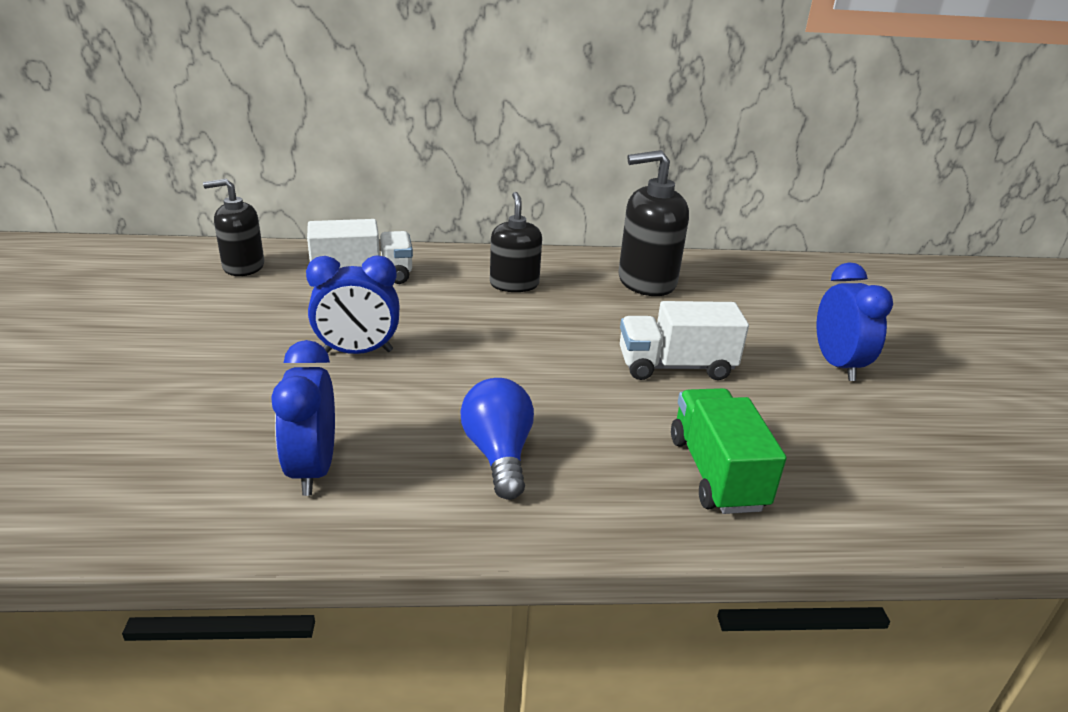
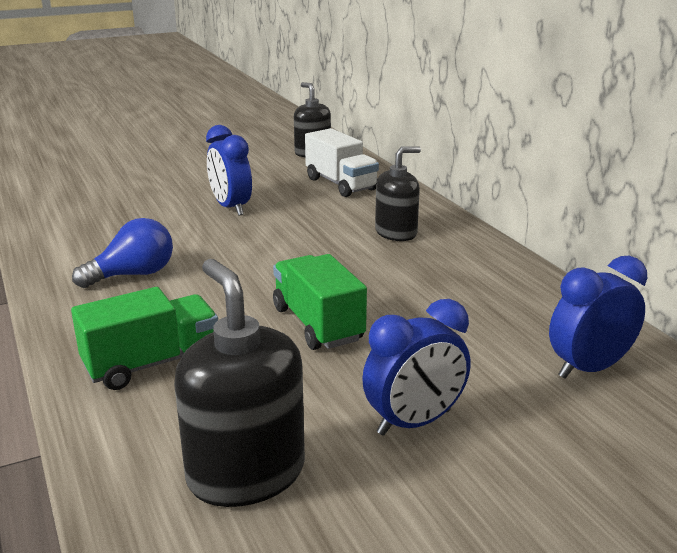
camera: 70 degrees right, 5 degrees down
(313, 469) = (90, 228): blue clock -> blue clock (589, 368)
(646, 281) = (483, 287): black soap dispenser -> black soap dispenser (246, 473)
(675, 366) = (318, 324): white truck -> green truck

